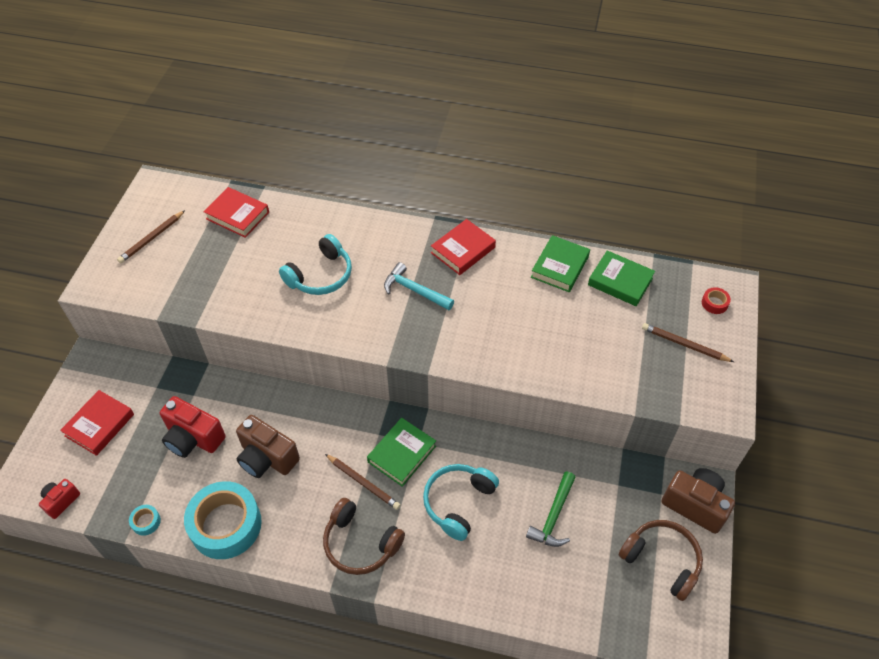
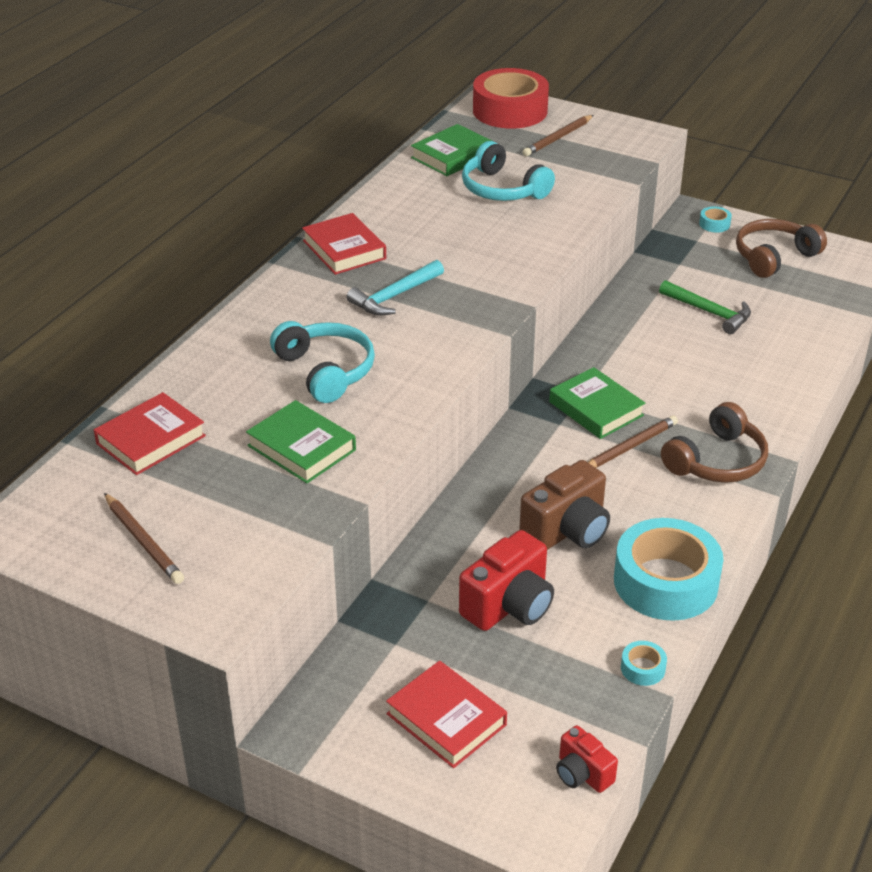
camera: 75 degrees left, 15 degrees down
(458, 502) = (676, 375): turquoise headphones -> turquoise headphones (502, 189)
(560, 267) = (410, 188): green book -> green book (301, 448)
(695, 505) = (714, 224): brown camera -> turquoise tape
(714, 303) = (510, 110): red tape -> red tape, size x2.49

